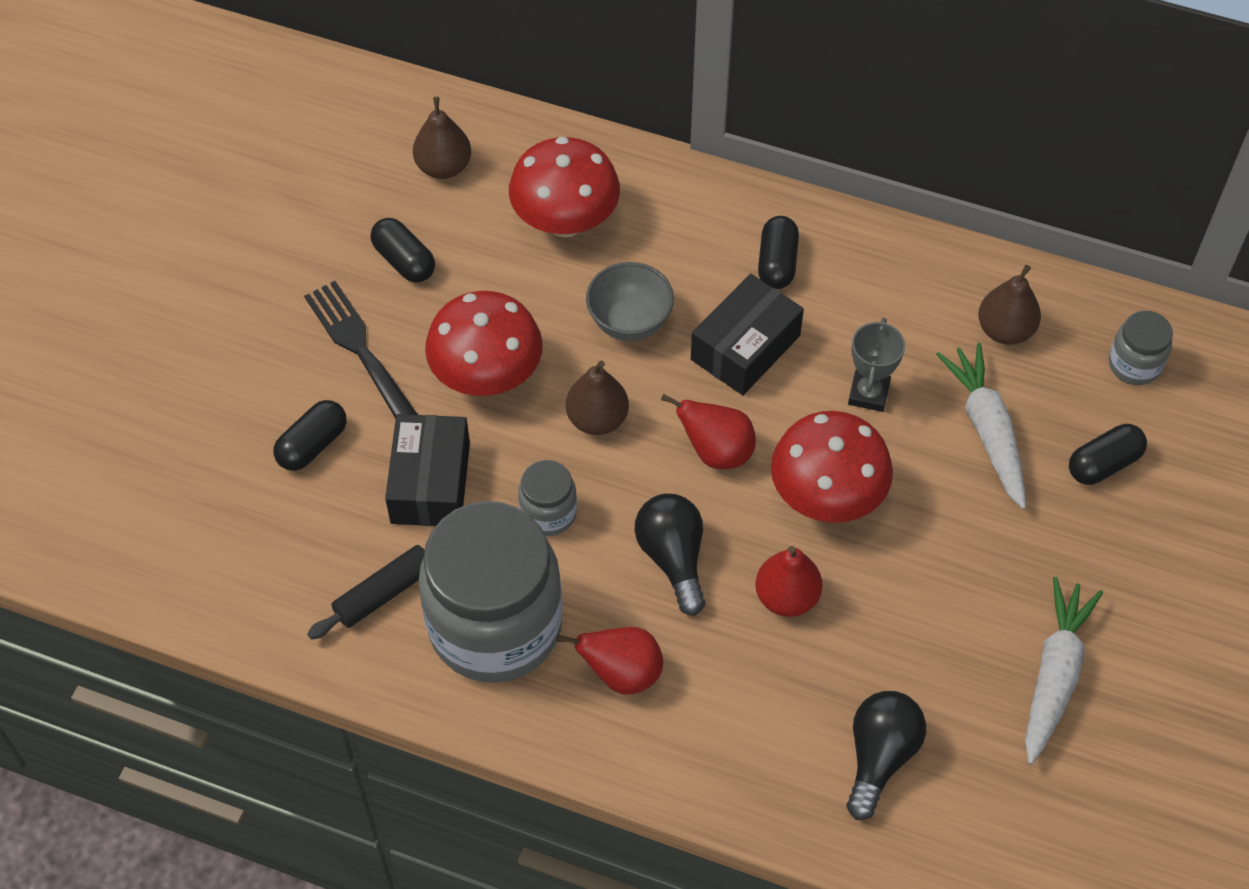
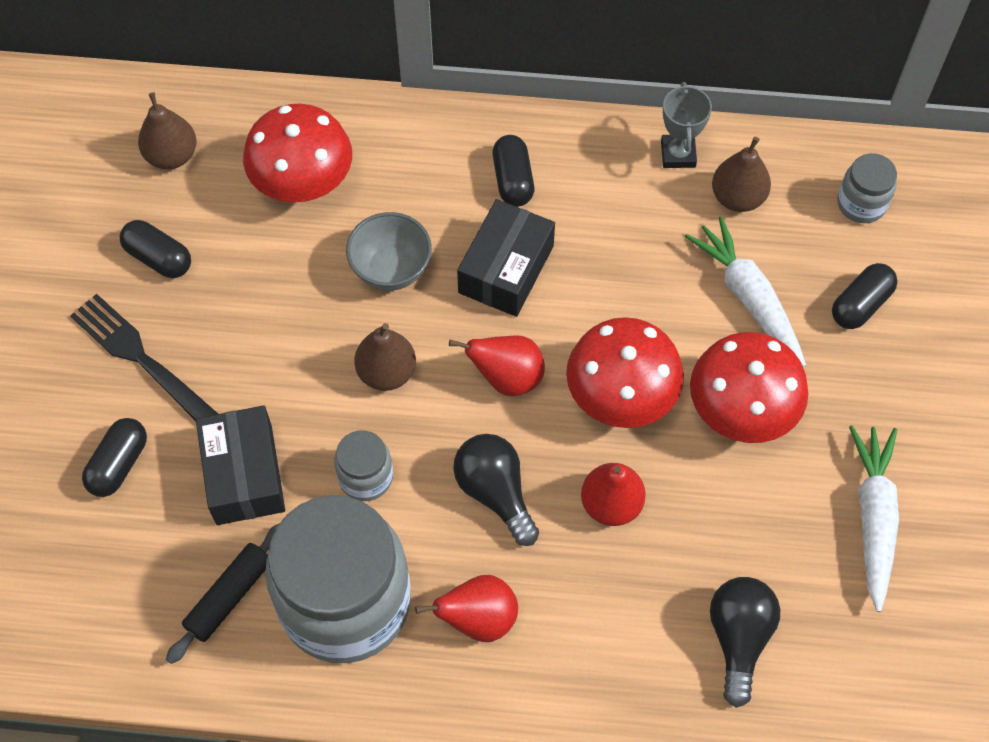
camera: 15 degrees left, 5 degrees up
(487, 376) = (270, 354): red mushroom -> red mushroom (741, 411)
(868, 393) = (631, 287): grey trophy -> grey trophy (678, 154)

